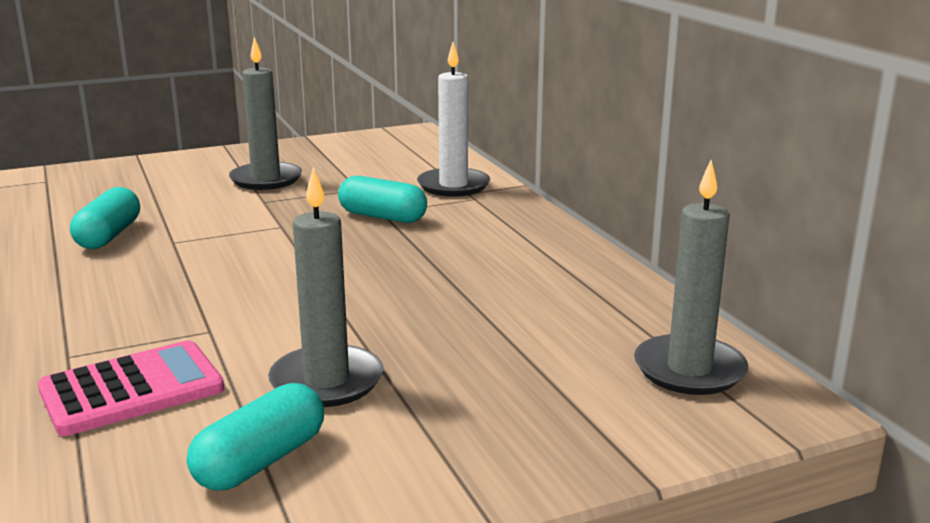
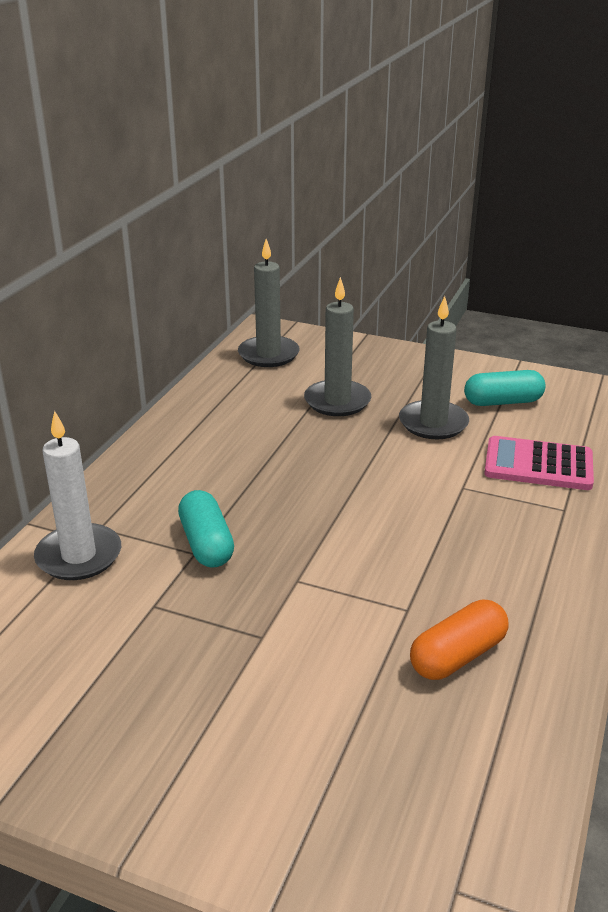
camera: 135 degrees left, 10 degrees up
(109, 236) = (457, 656): turquoise capsule -> orange capsule
(266, 179) = (205, 688): grey candle -> grey candle (337, 401)

